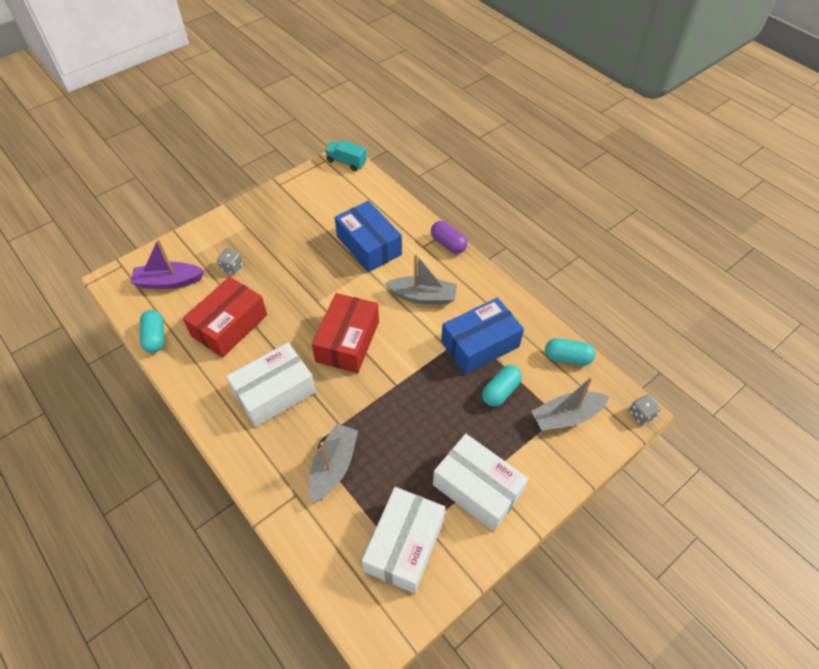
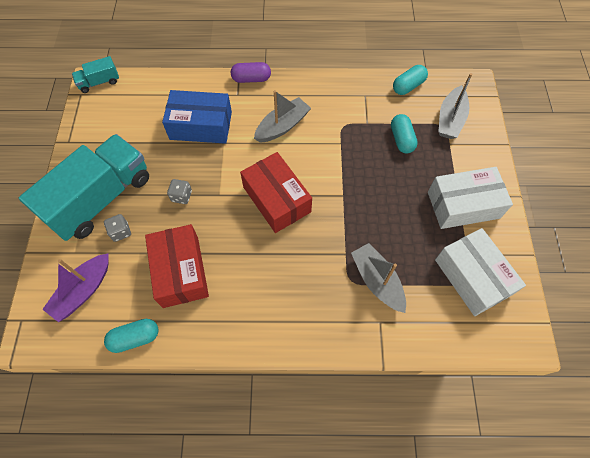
camera: 50 degrees left, 10 degrees up
(155, 337) = (135, 338): turquoise capsule -> turquoise capsule turned 45 degrees counterclockwise
(249, 236) = (101, 199): none -> turquoise truck
(275, 392) = (278, 279): white box -> none
(480, 344) = (354, 123): blue box -> none
(641, 415) = (480, 82): grey dice -> grey dice (181, 196)

